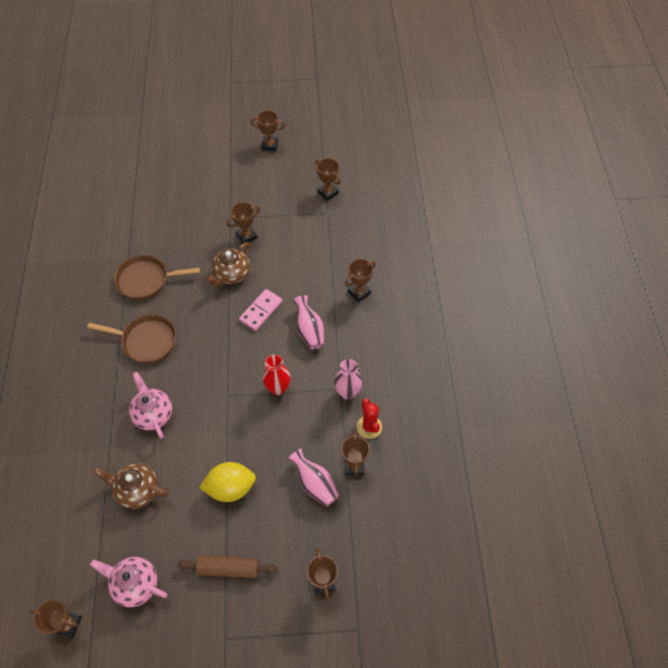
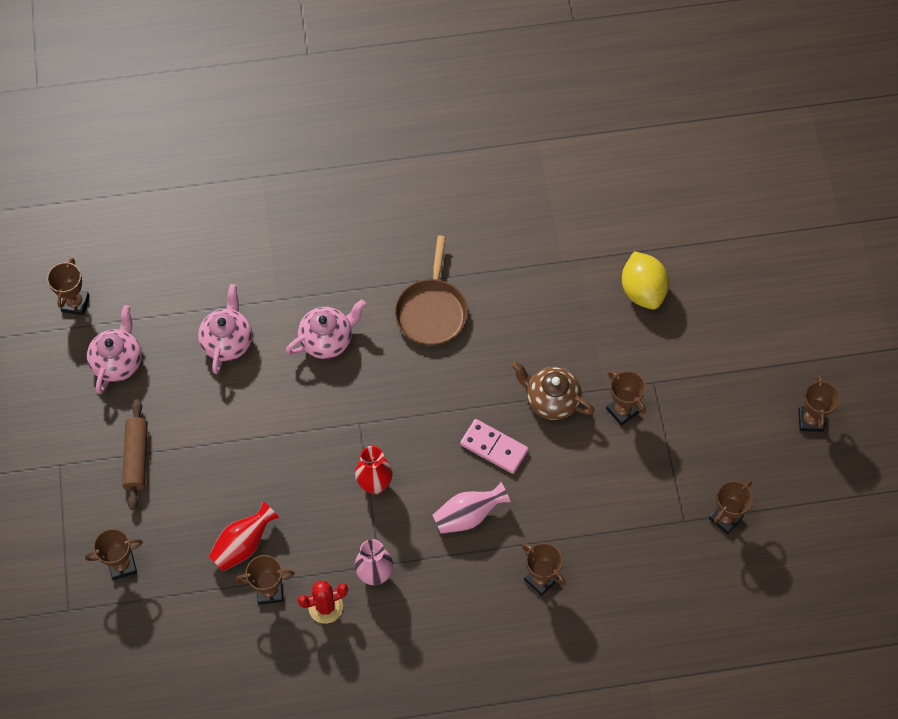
camera: 85 degrees right, 5 degrees up
(137, 490) = (227, 341): brown teapot -> pink teapot
(146, 280) = (528, 292): brown pan -> none
(230, 488) = (234, 445): yellow lemon -> yellow lemon (642, 291)
(314, 484) = (243, 544): pink vase -> red vase

